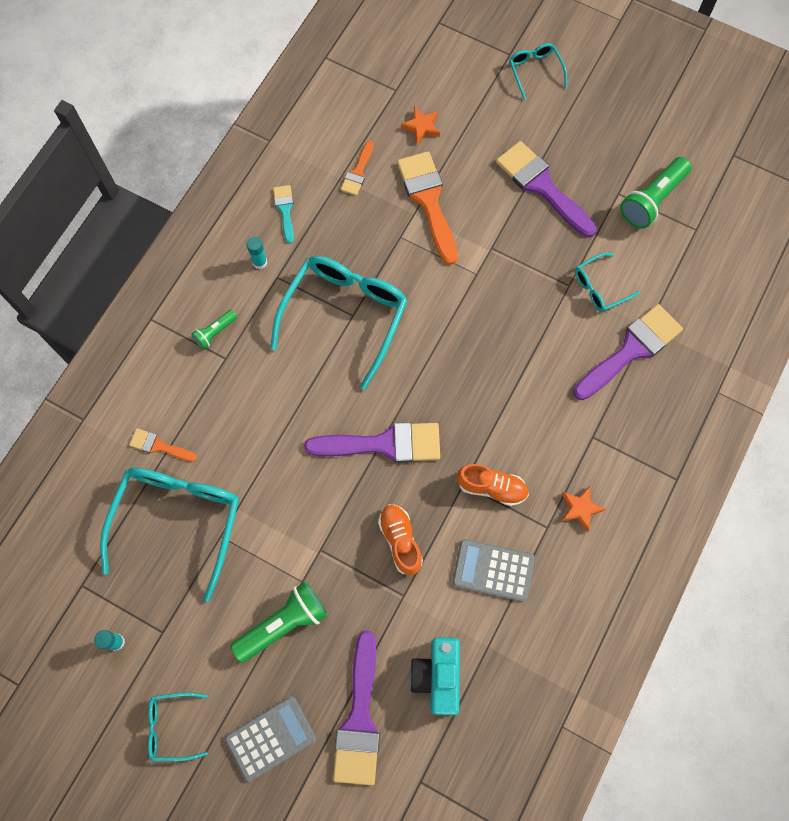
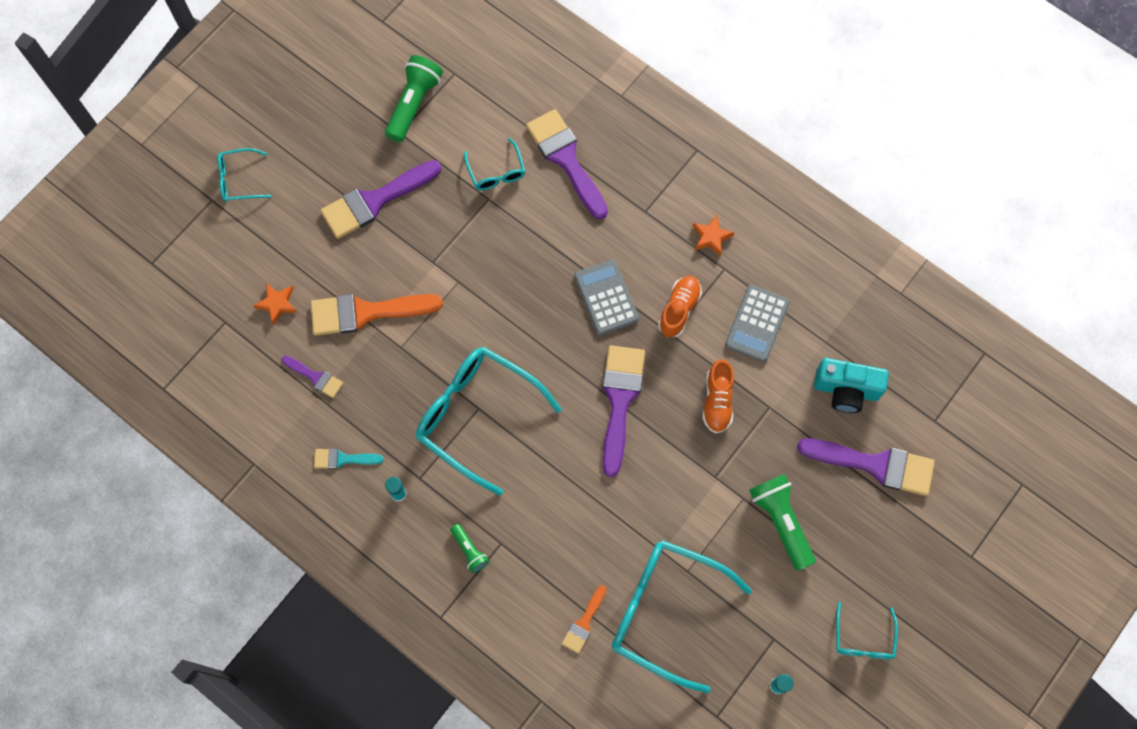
camera: 80 degrees left, 0 degrees up
(270, 738) = (883, 547): grey calculator -> grey calculator (606, 298)
(358, 172) = (315, 377): orange brush -> purple brush
(400, 541) = (717, 401): orange shoe -> orange shoe turned 75 degrees counterclockwise
(652, 200) = (414, 104): green flashlight -> green flashlight turned 120 degrees counterclockwise

